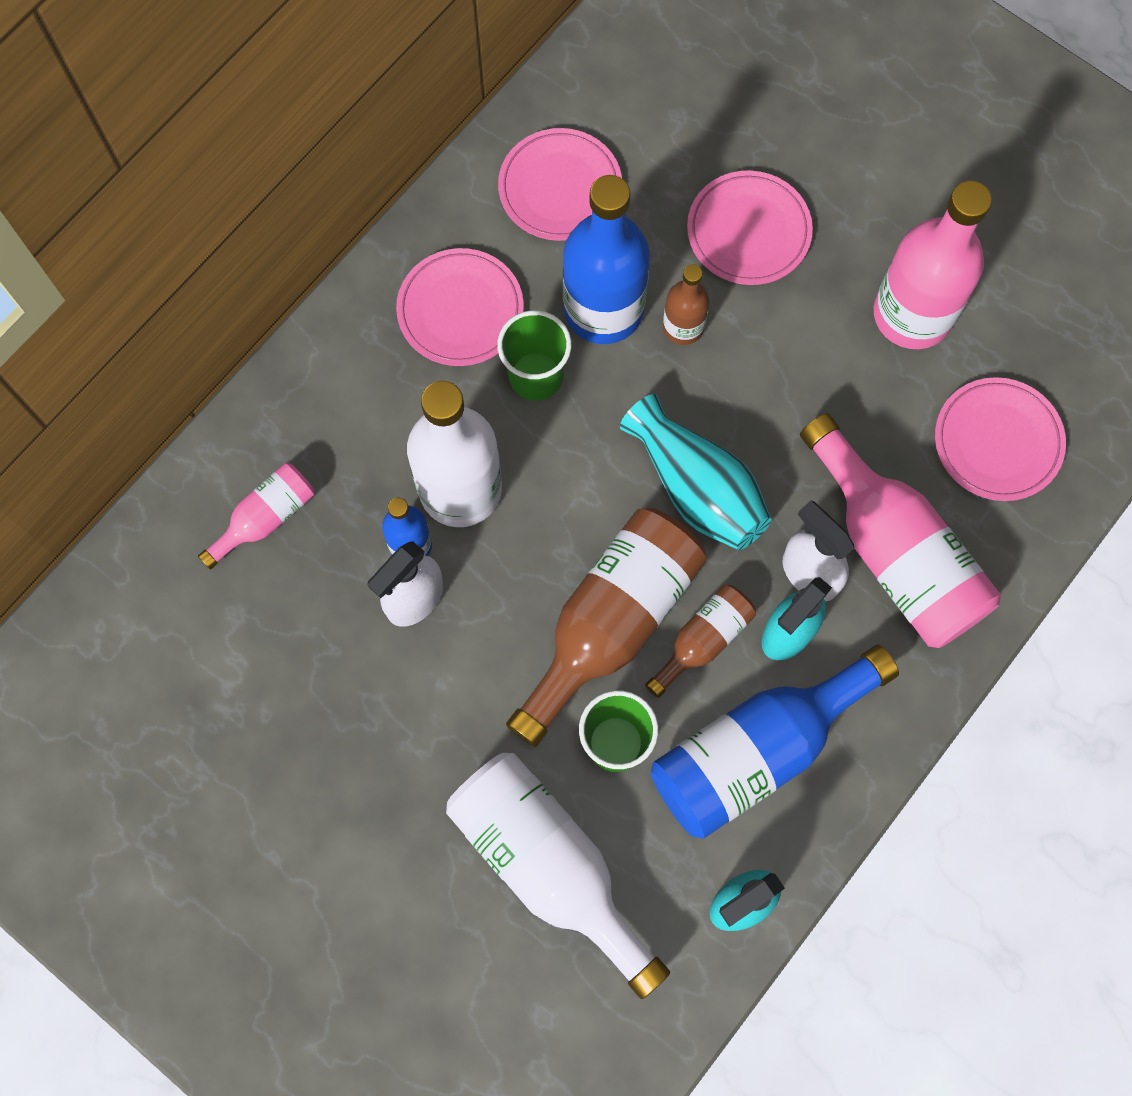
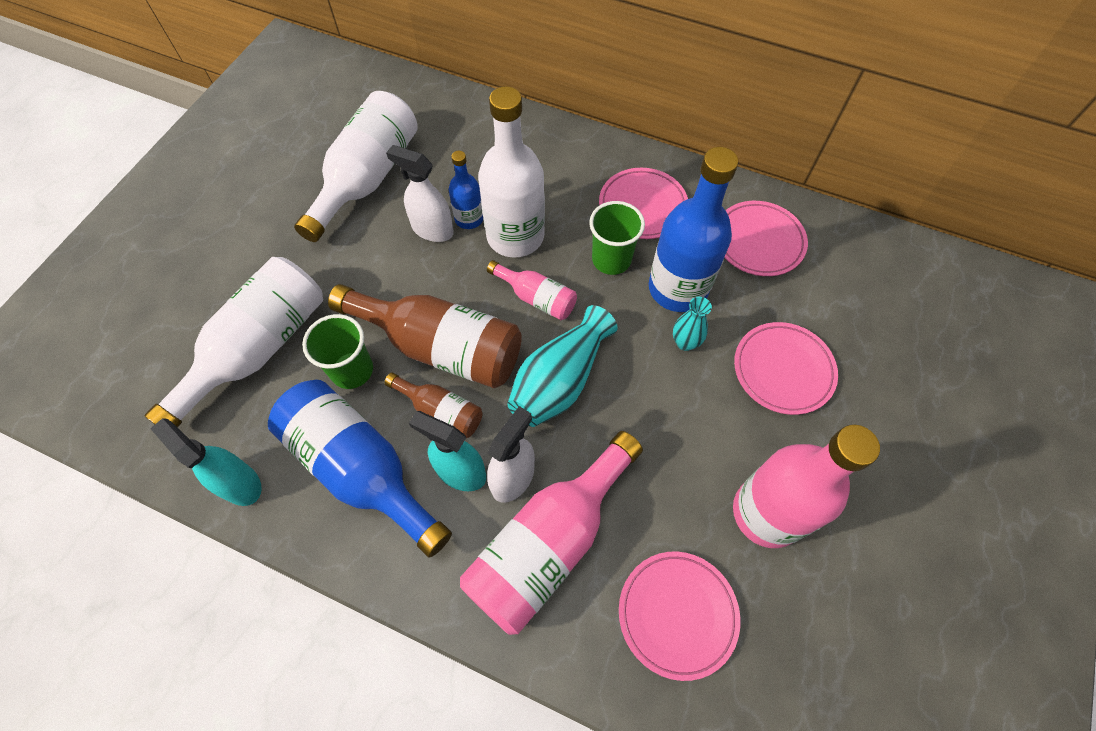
camera: 75 degrees right, 10 degrees down
(265, 518) = (467, 143): pink bottle -> pink bottle (536, 298)
(289, 677) = (367, 178): none -> white bottle
(683, 327) = (685, 342): brown bottle -> turquoise vase

